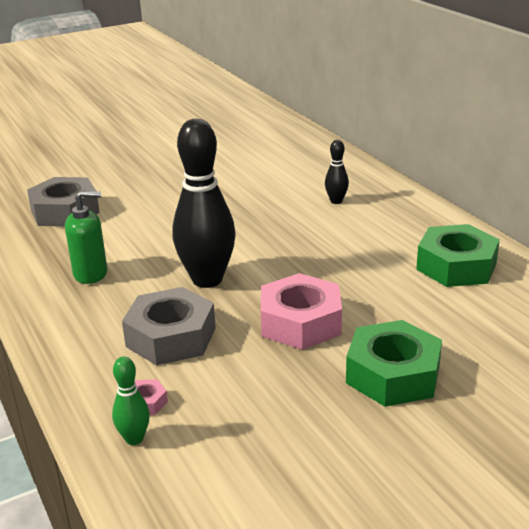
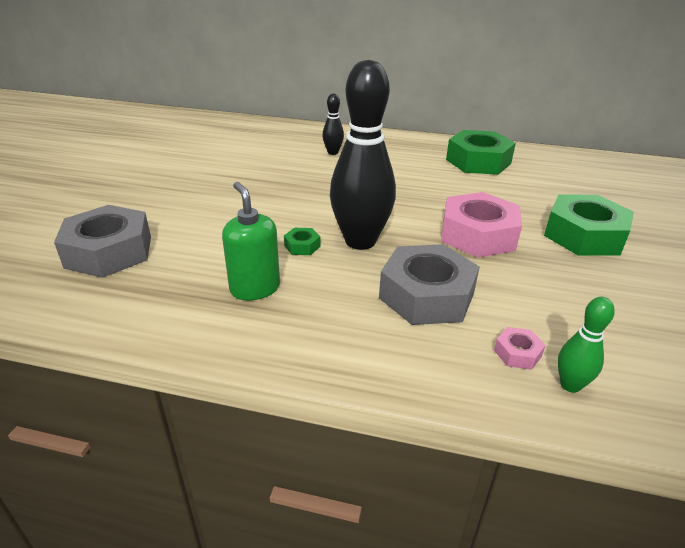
camera: 50 degrees left, 5 degrees up
(91, 274) = (255, 288): green soap dispenser -> green soap dispenser turned 60 degrees counterclockwise
(166, 263) = (302, 246): none -> green nut

